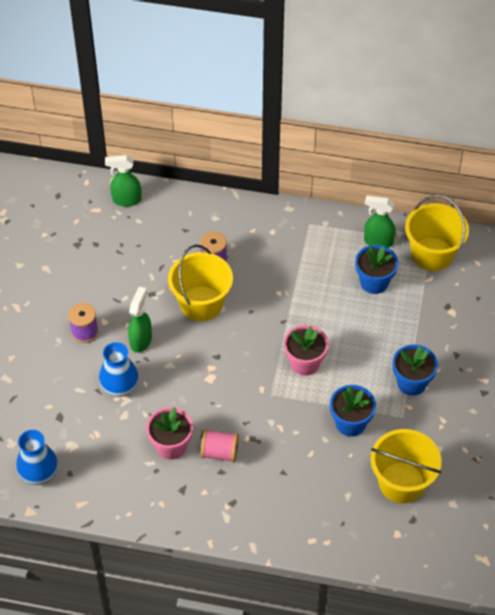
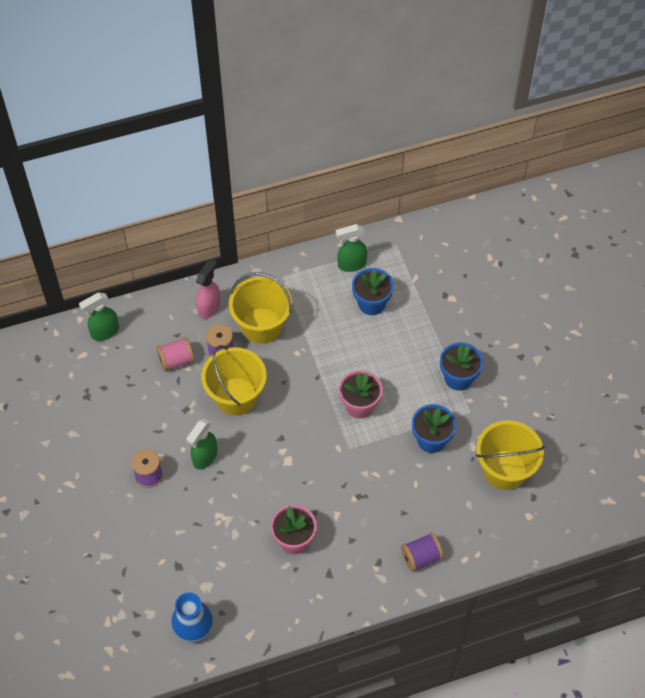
camera: 30 degrees left, 5 degrees up
(119, 385) = (213, 509): blue vase -> none
(141, 340) = (204, 457): green spray bottle -> green spray bottle turned 135 degrees counterclockwise
(220, 452) = (339, 524): pink spool -> pink spool (176, 360)
(228, 220) = (209, 307): none -> pink spray bottle
(273, 518) = (421, 557): none -> purple spool
(432, 254) = (403, 254): yellow bucket -> yellow bucket (261, 325)

